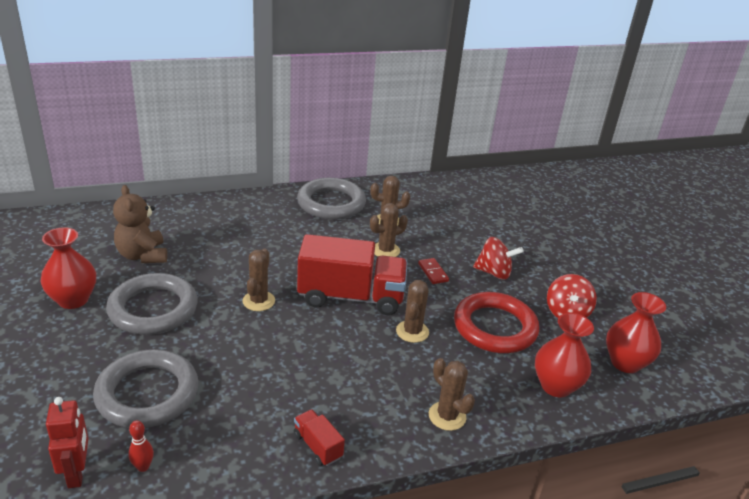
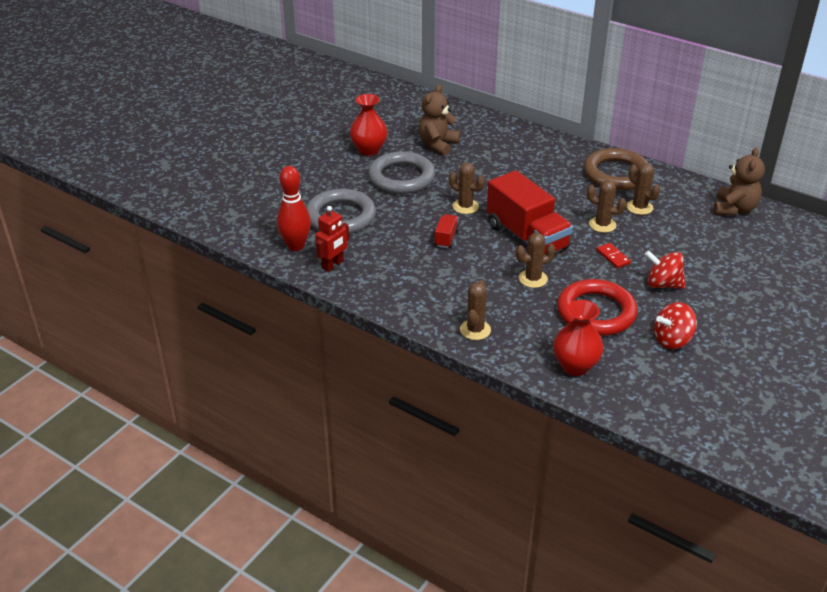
camera: 55 degrees right, 5 degrees up
(77, 473) = (268, 230): red robot -> red robot (333, 265)
(143, 467) = (296, 246): red bowling pin -> red bowling pin, size x2.15
(258, 301) = (465, 206): brown cactus -> brown cactus turned 60 degrees clockwise
(317, 446) = (383, 293): red truck -> red truck (446, 238)
(331, 203) = (616, 174): grey ring -> brown ring
(433, 272) = (613, 257): red domino -> red domino turned 60 degrees counterclockwise
(442, 189) = (734, 209): none -> brown teddy bear
(494, 273) = (663, 284): red spinning top -> red spinning top turned 135 degrees clockwise
(625, 363) = (656, 392): red vase -> none

